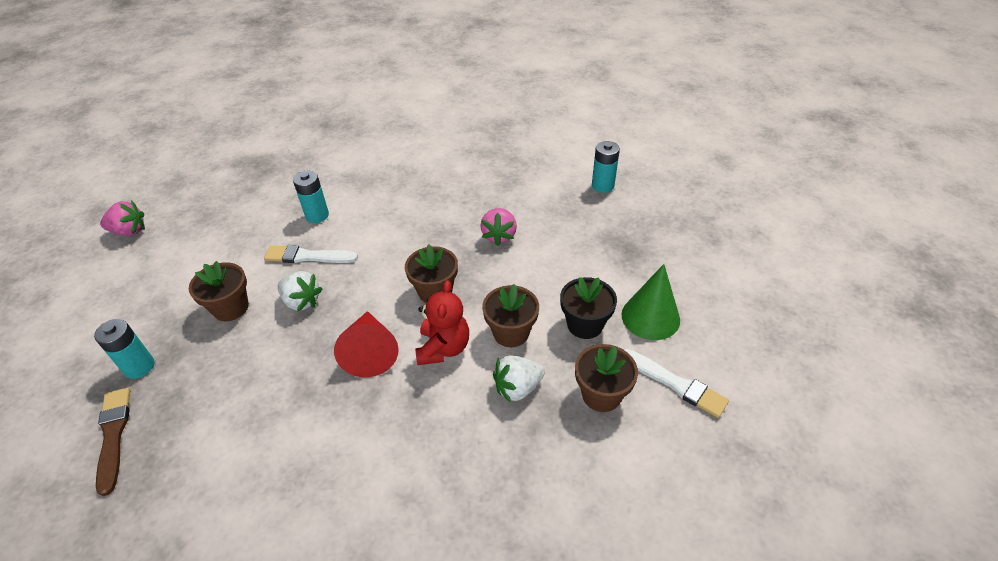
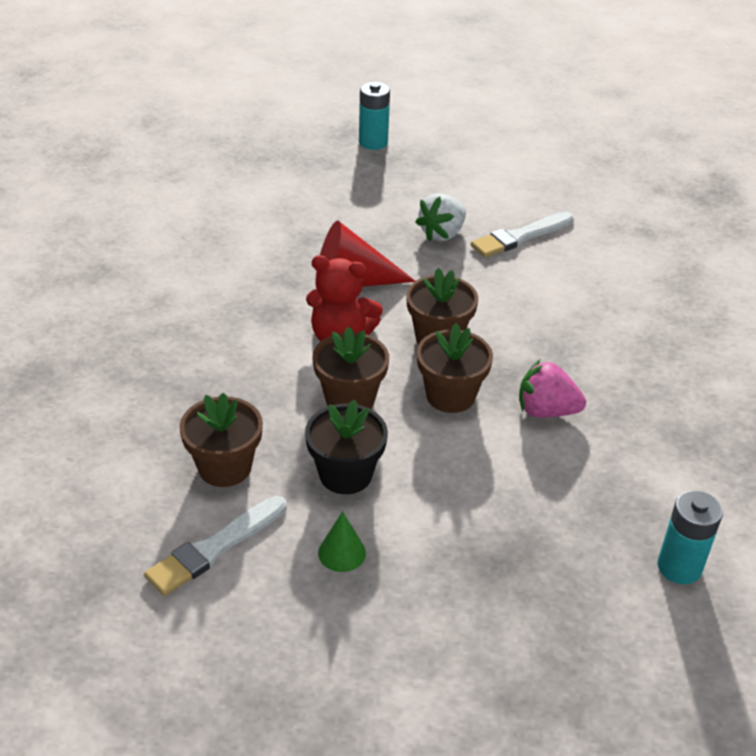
camera: 95 degrees right, 5 degrees down
(113, 436) = (296, 138): brown brush -> none
(129, 231) = (578, 115): pink strawberry -> none
(231, 308) = (442, 187): brown flower pot -> brown flower pot (450, 396)
(308, 256) = (520, 237): white brush -> white brush turned 135 degrees counterclockwise
(317, 215) = (602, 243): turquoise battery -> none
(518, 388) = (261, 393): white strawberry -> none
(650, 317) = (342, 553): green cone -> green cone, size x0.52

